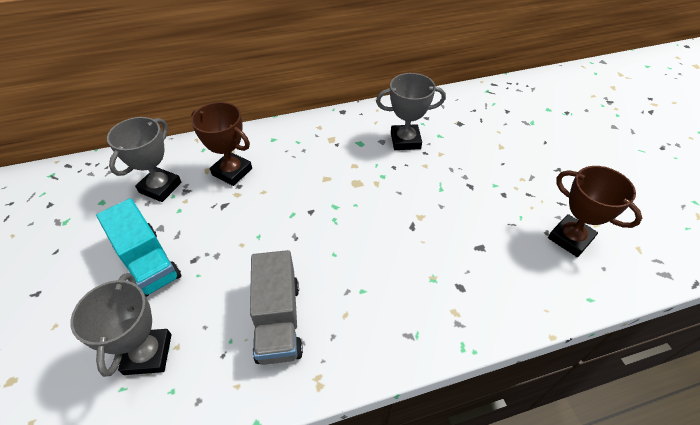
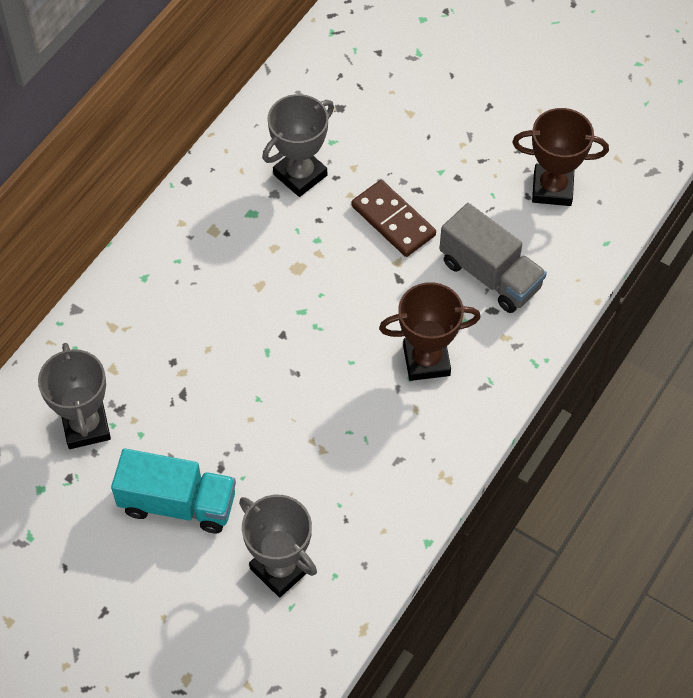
camera: 40 degrees left, 10 degrees up
(232, 172) = (145, 351): brown trophy -> brown trophy (426, 360)
(278, 320) = (362, 457): grey truck -> grey truck (490, 274)
(439, 193) = (393, 221): none -> brown domino

